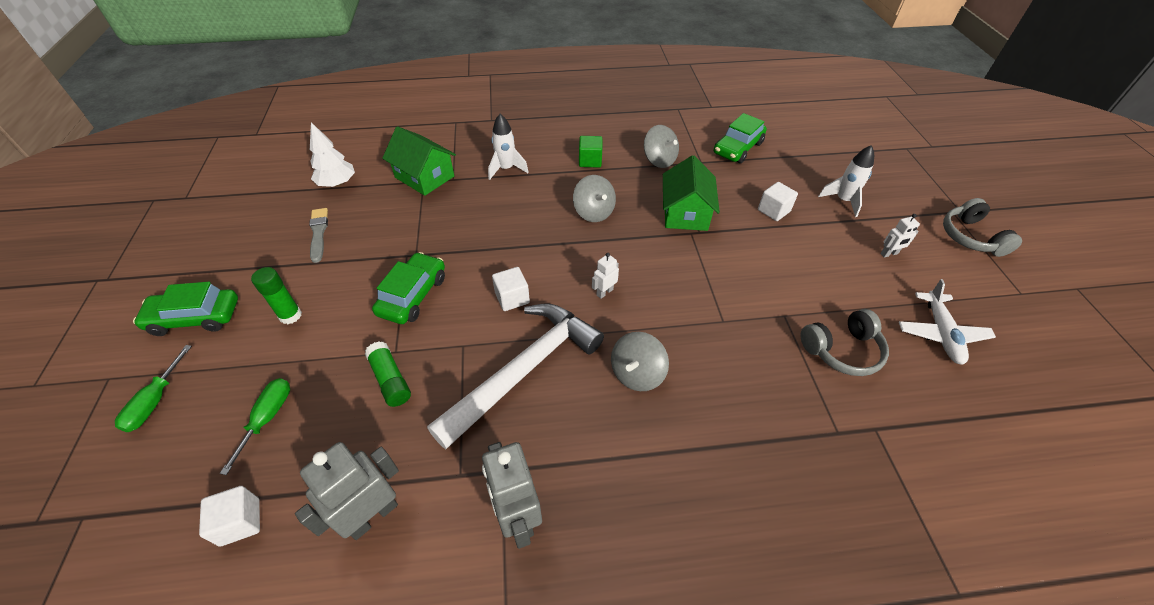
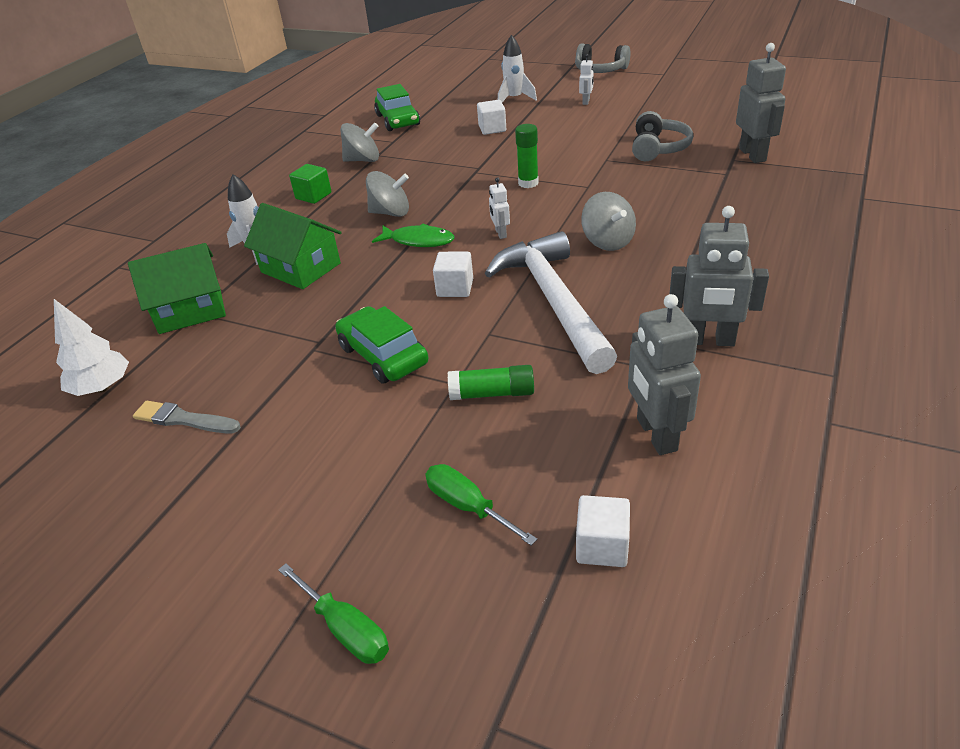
camera: 55 degrees left, 10 degrees down
(195, 318) = (217, 572): green car -> none
(290, 315) = (314, 466): green glue stick -> green glue stick (528, 183)
(564, 247) = (418, 241): none -> green fish
(685, 213) = (448, 167): green house -> green house (300, 268)
(902, 446) = (753, 155): none -> grey robot
(940, 333) = (673, 110): white plane -> none

